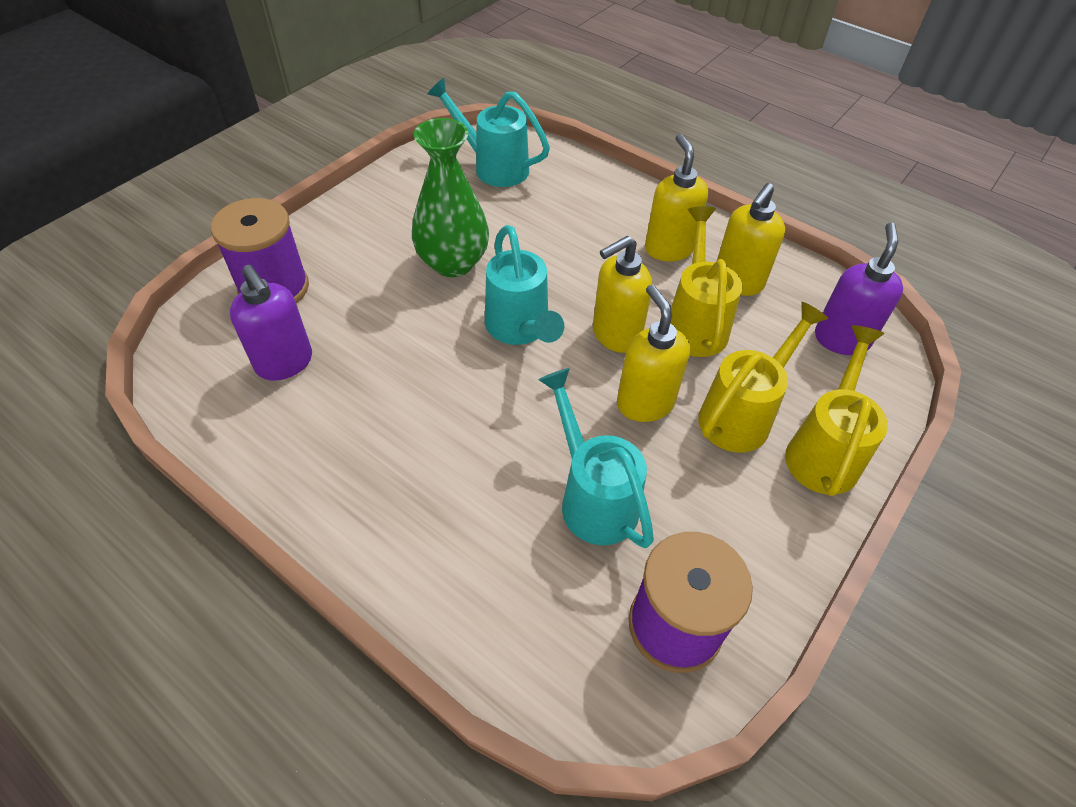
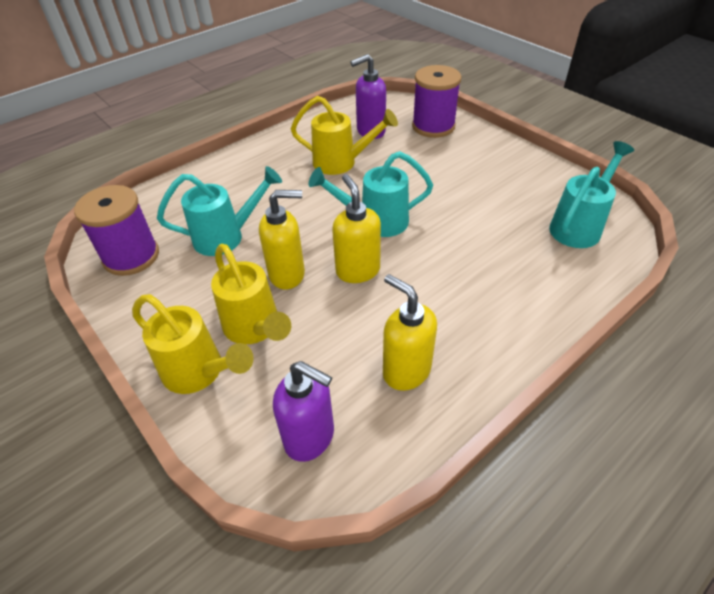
camera: 105 degrees right, 5 degrees down
(453, 263) = (450, 196): green vase -> none
(668, 248) = (459, 327): yellow soap dispenser -> none
(695, 323) = (359, 323): yellow watering can -> yellow watering can (341, 163)

